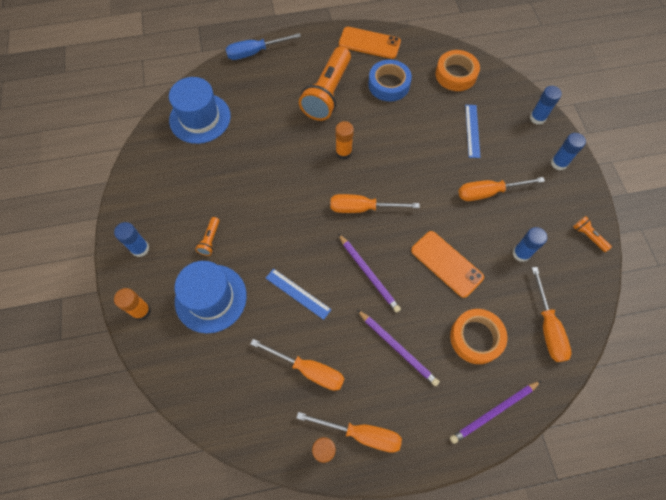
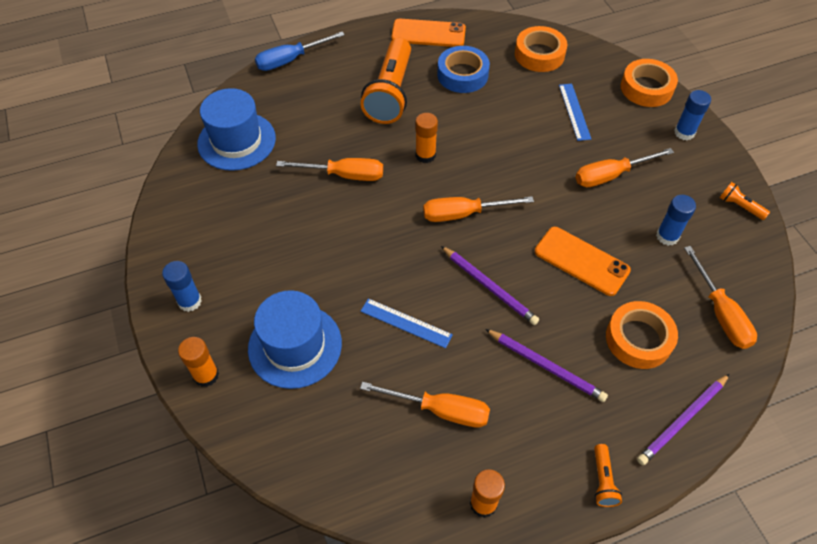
camera: 10 degrees left, 10 degrees down
(210, 240) = (279, 278): orange flashlight -> orange flashlight (603, 480)
(361, 434) = (525, 475): orange screwdriver -> orange screwdriver (344, 175)
(537, 118) = (646, 88): blue glue stick -> orange tape

